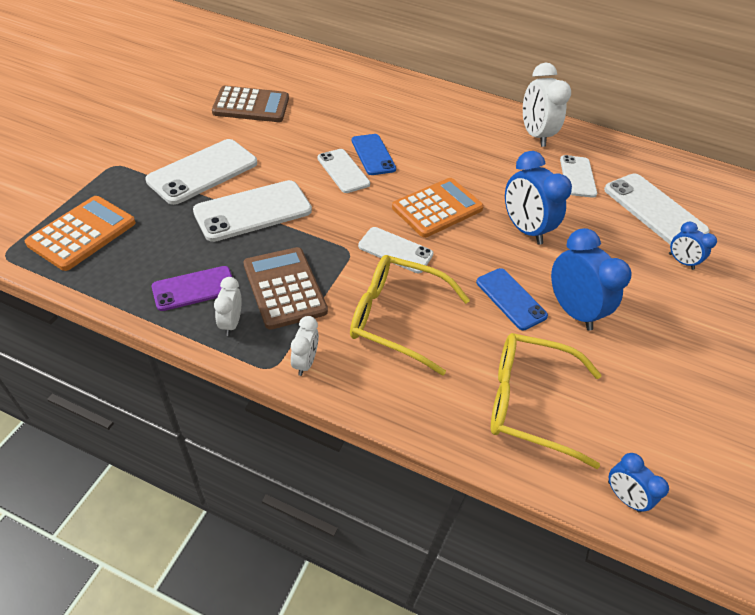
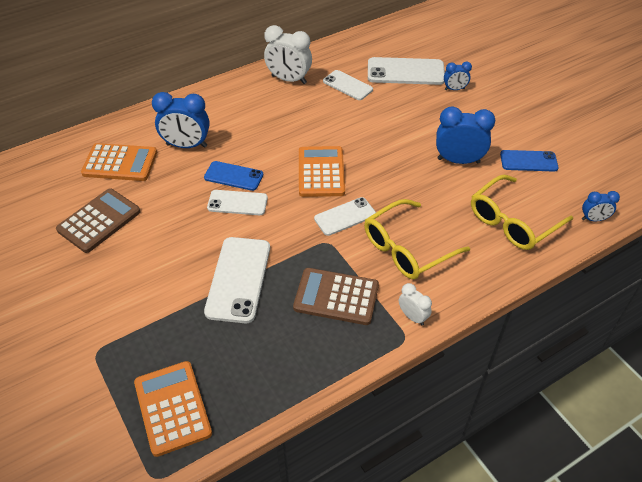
camera: 50 degrees left, 0 degrees up
(194, 288) = (297, 353): purple phone -> none
(203, 172) = (161, 291): white phone -> none
(231, 323) = (348, 344): white clock -> none
(323, 88) = (120, 163): none -> orange calculator
(511, 299) = (430, 183): blue phone -> blue phone (528, 161)
(524, 229) = (375, 141): blue clock -> blue clock (186, 145)

